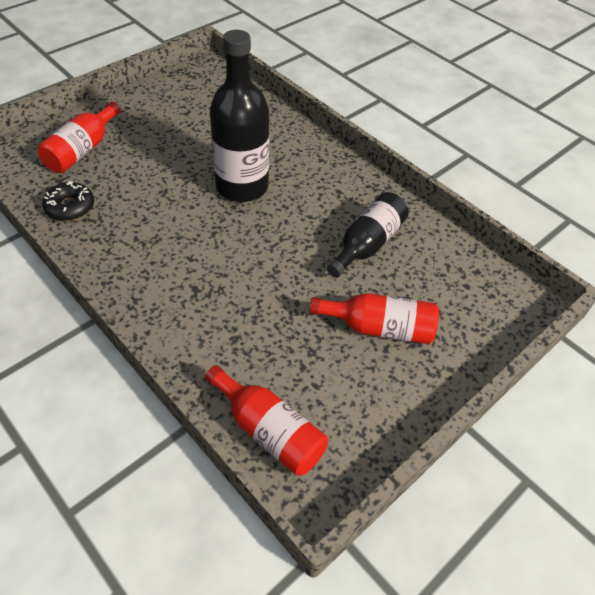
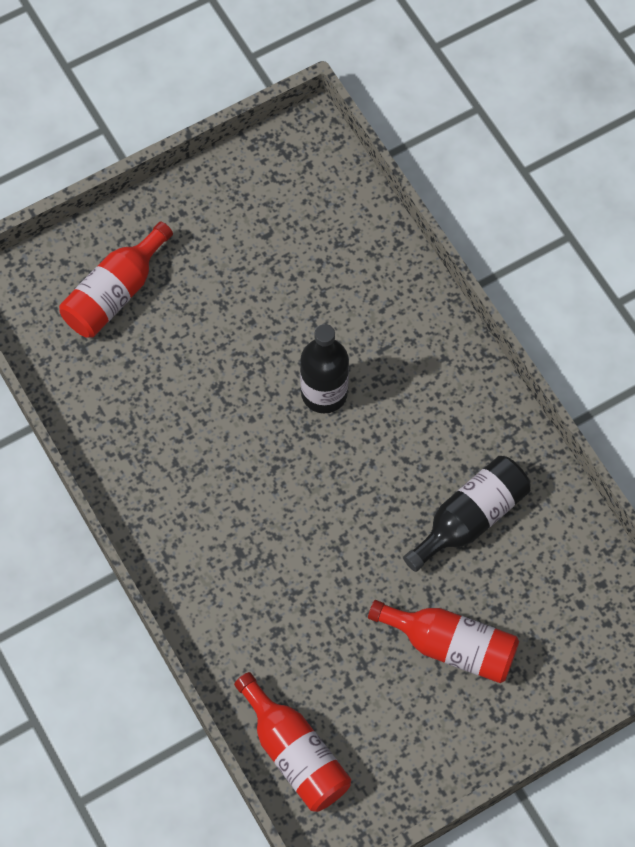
camera: 15 degrees right, 15 degrees up
(70, 207) = (95, 397): black donut -> none
(242, 186) = (324, 393): black bottle -> black bottle, size x0.64

